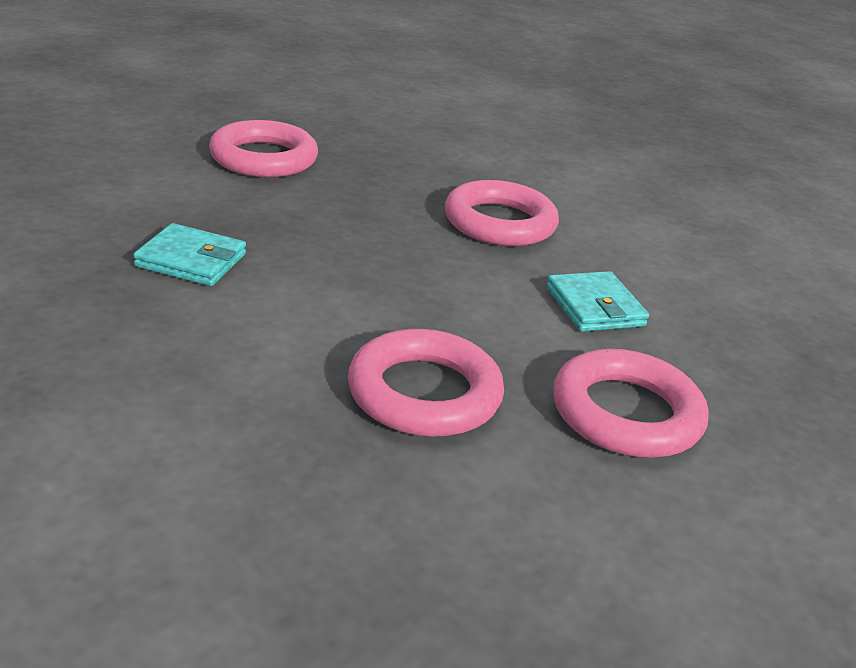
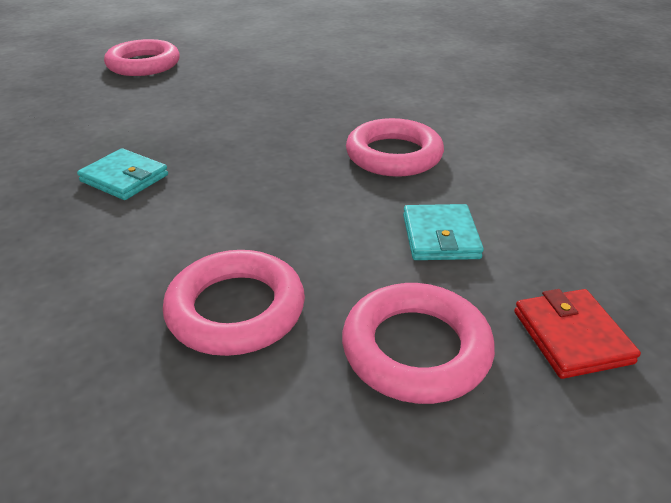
camera: 20 degrees right, 5 degrees up
(264, 158) = (232, 99): pink ring -> pink ring (144, 64)
(759, 390) = (571, 337): none -> red wallet

